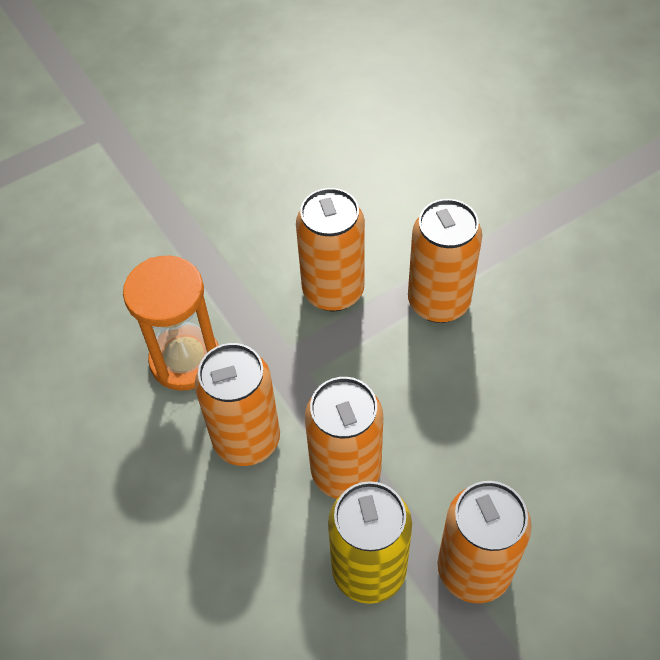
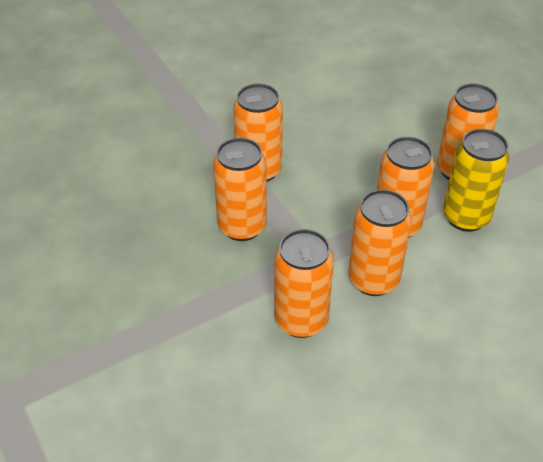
camera: 90 degrees left, 10 degrees down
(185, 360) = (301, 320): orange hourglass -> orange can

